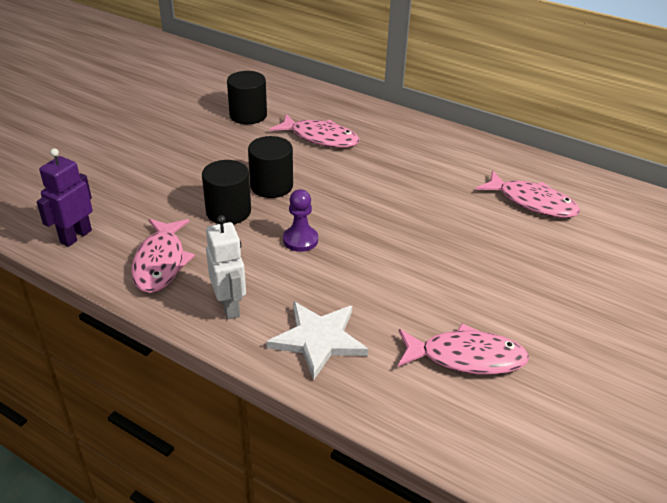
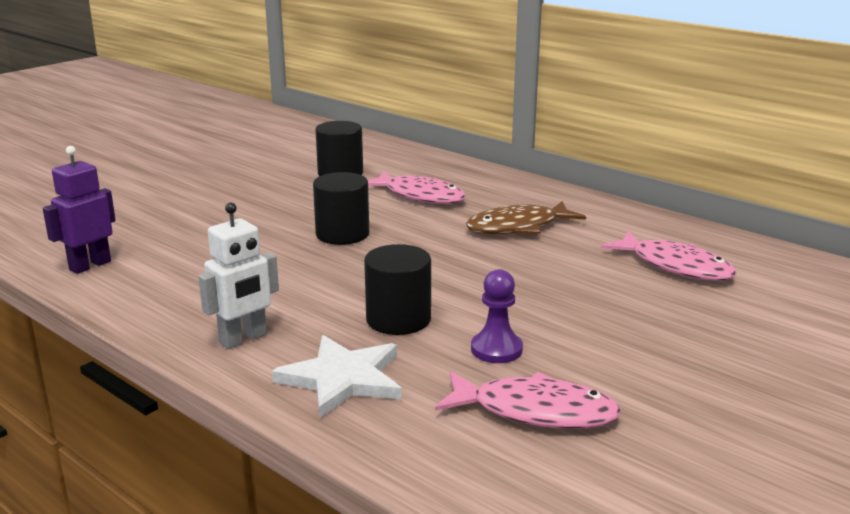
camera: 10 degrees right, 15 degrees down
(160, 263) = (177, 294): pink fish -> none
(228, 212) = (280, 254): black cylinder -> black cylinder (398, 319)
(230, 306) = (243, 339): white robot -> white robot turned 60 degrees clockwise
(300, 240) = (358, 284): purple pawn -> purple pawn (496, 349)
(406, 168) = (518, 227): none -> brown fish

